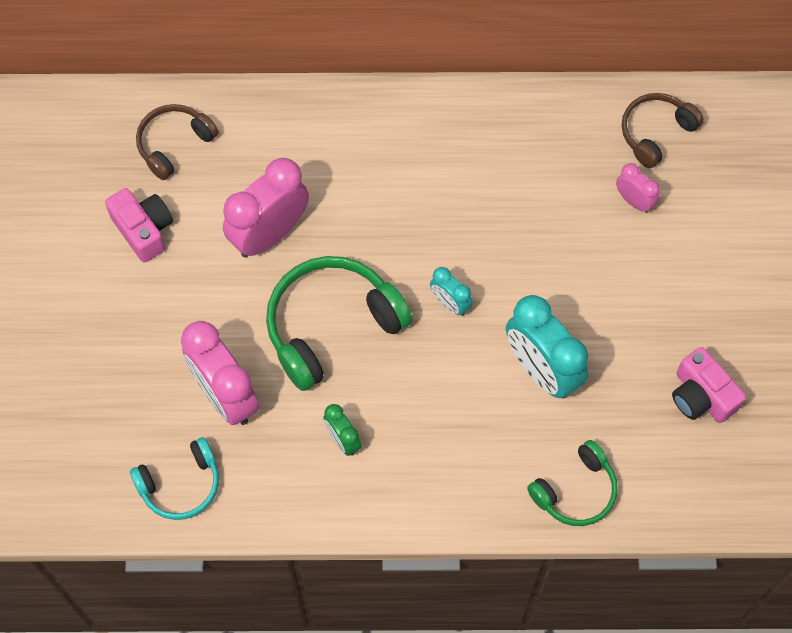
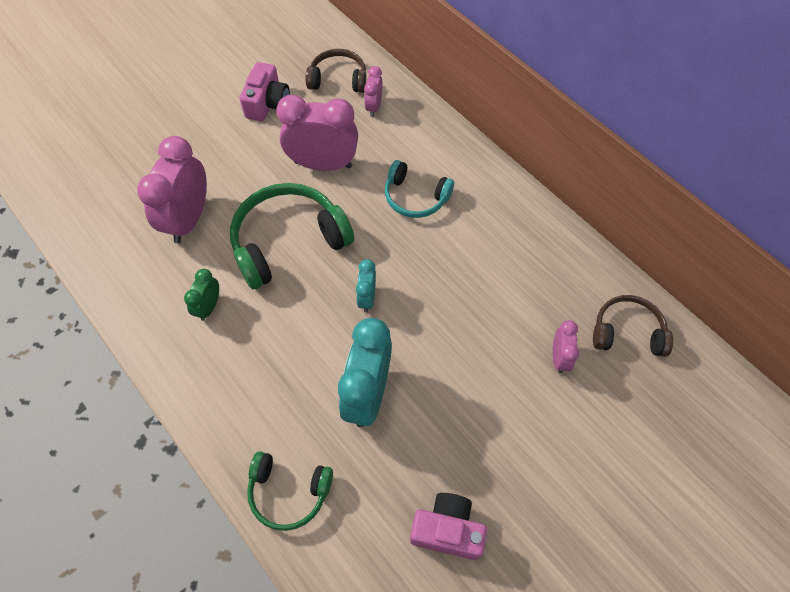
camera: 50 degrees right, 5 degrees down
(180, 485) = (106, 239): turquoise headphones -> turquoise headphones (415, 197)
(241, 139) = (374, 107): none -> pink clock
(331, 326) = (288, 241): green headphones -> green headphones turned 45 degrees counterclockwise
(701, 396) = (447, 530): pink camera -> pink camera turned 90 degrees clockwise

